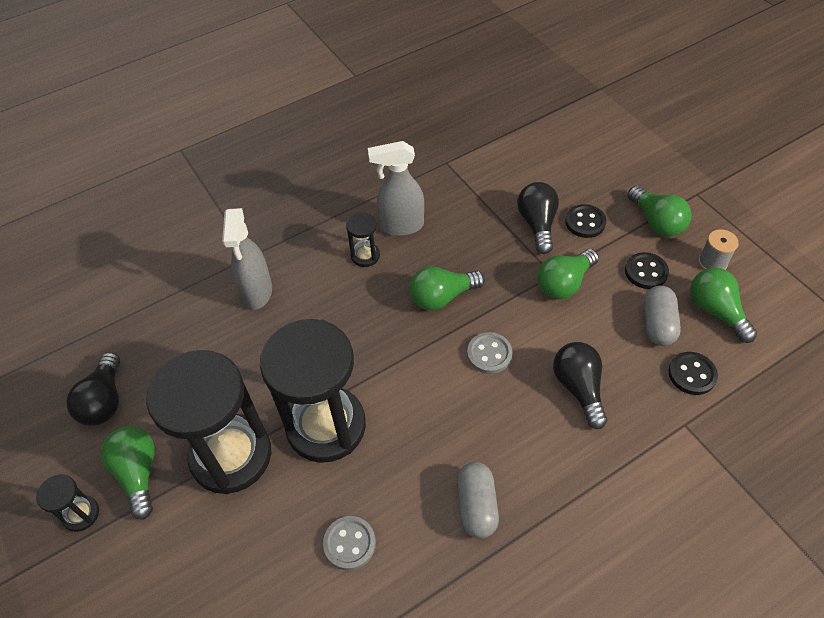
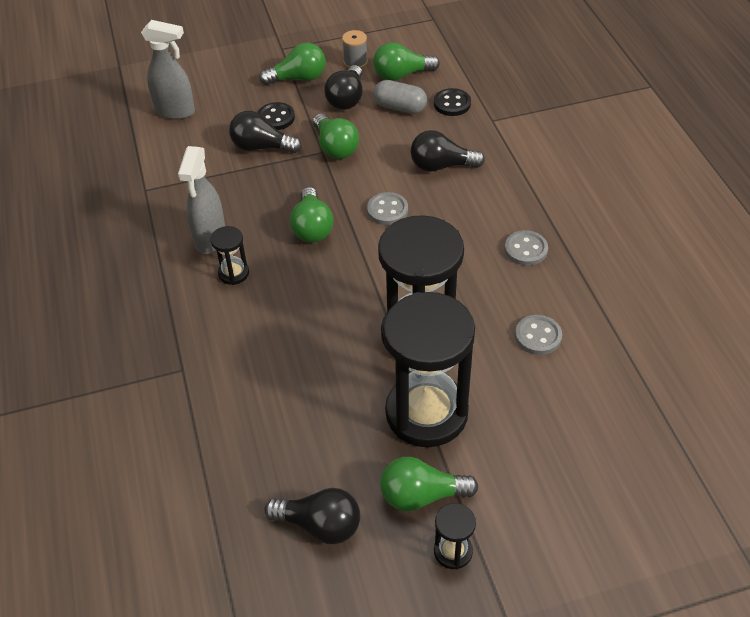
camera: 75 degrees left, 5 degrees down
(257, 292) = (236, 369): grey spray bottle -> grey spray bottle (176, 111)
(476, 506) = (525, 249): grey capsule -> grey button
(646, 272) = (347, 99): black button -> black light bulb

